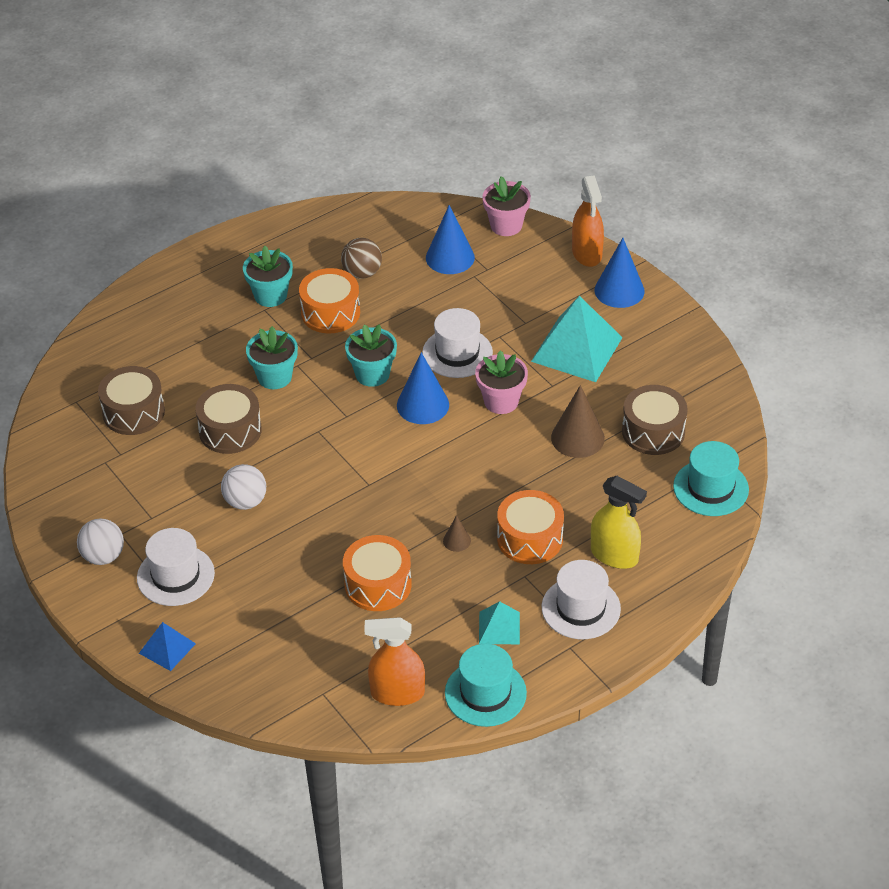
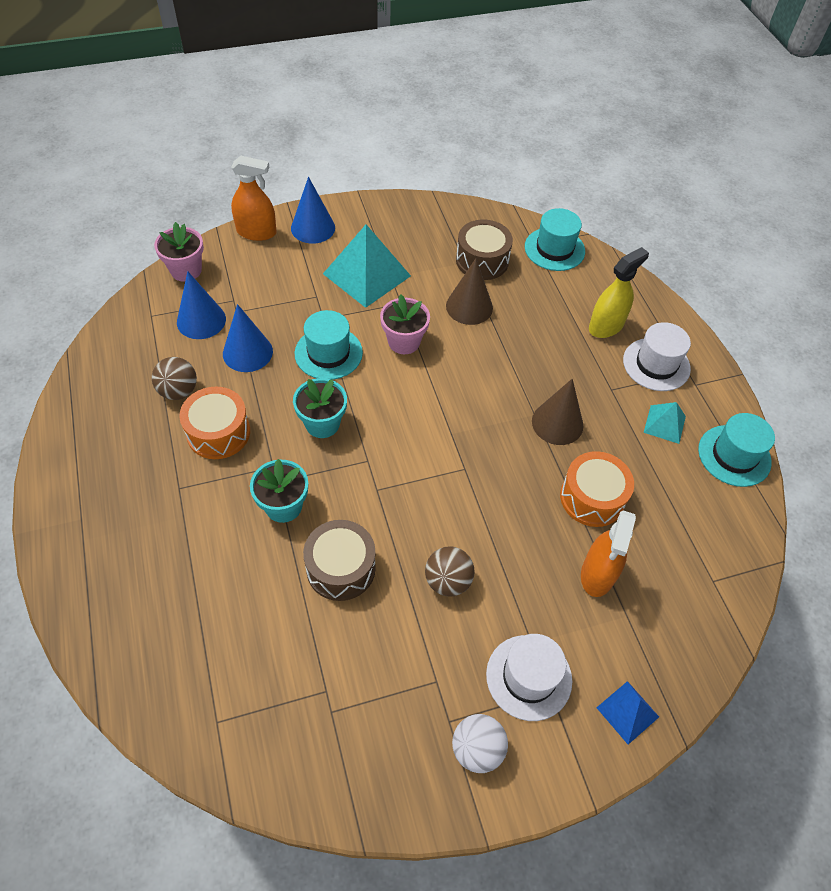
camera: 75 degrees left, 10 degrees up
(133, 412) = (267, 659): brown drum -> none
(245, 502) = (447, 581): white ball -> brown ball
(270, 295) = (161, 476): turquoise flower pot -> none
(397, 693) = (723, 520): orange spray bottle -> orange spray bottle (597, 574)
(423, 405) = (381, 397): blue cone -> blue cone (247, 352)
(457, 353) = (328, 353): white hat -> turquoise hat
(457, 541) = (557, 423): brown cone -> brown cone, size x2.01
(530, 539) = (571, 373): orange drum -> none

